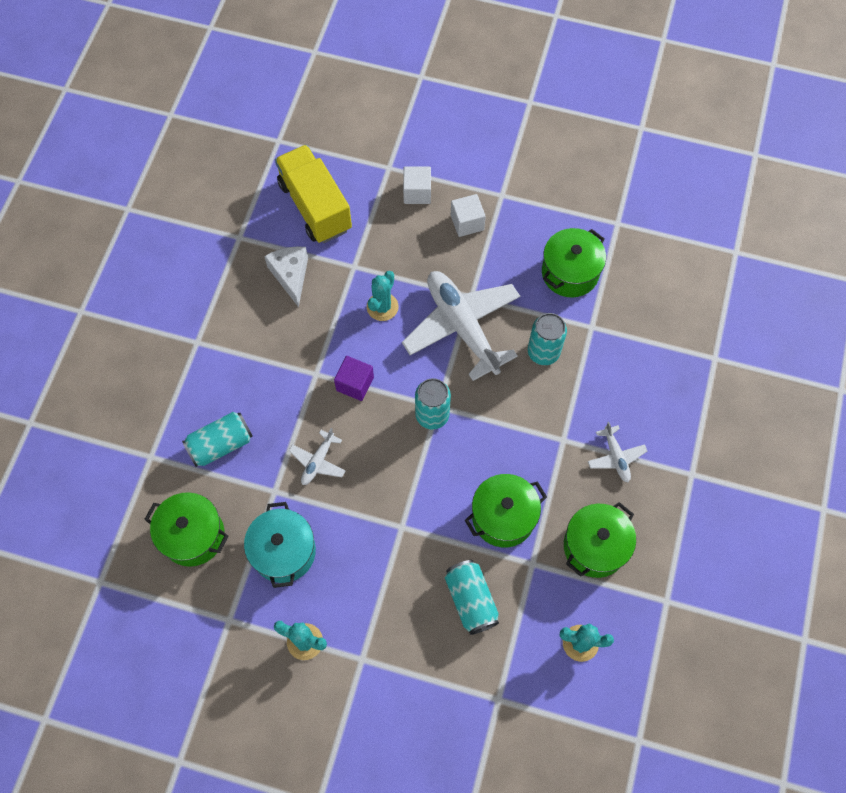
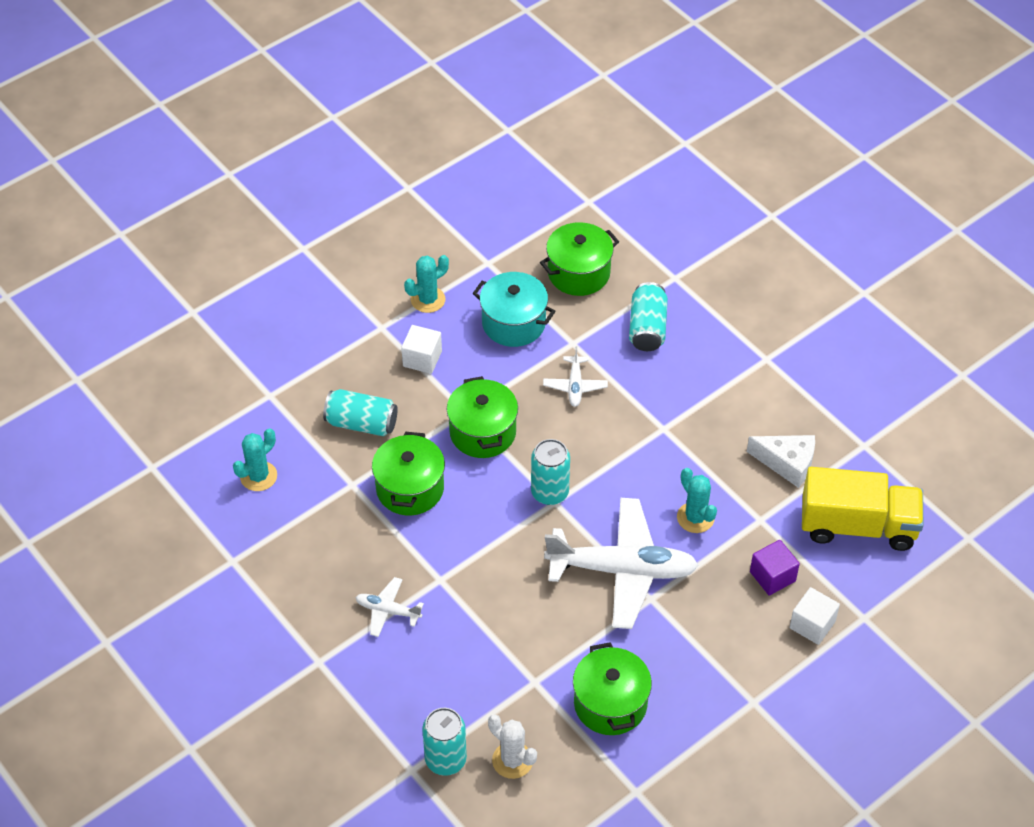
camera: 125 degrees right, 15 degrees down
(318, 461) = (575, 386): white plane -> white plane turned 150 degrees counterclockwise
(355, 384) = (629, 452): purple cube -> purple cube (772, 576)
(467, 222) = (741, 648): white cube -> white cube (422, 359)
(543, 352) = (541, 621): turquoise can -> turquoise can (445, 759)
(595, 546) = (324, 539): green pot -> green pot (482, 432)
(657, 304) = (512, 760): none -> white cactus

